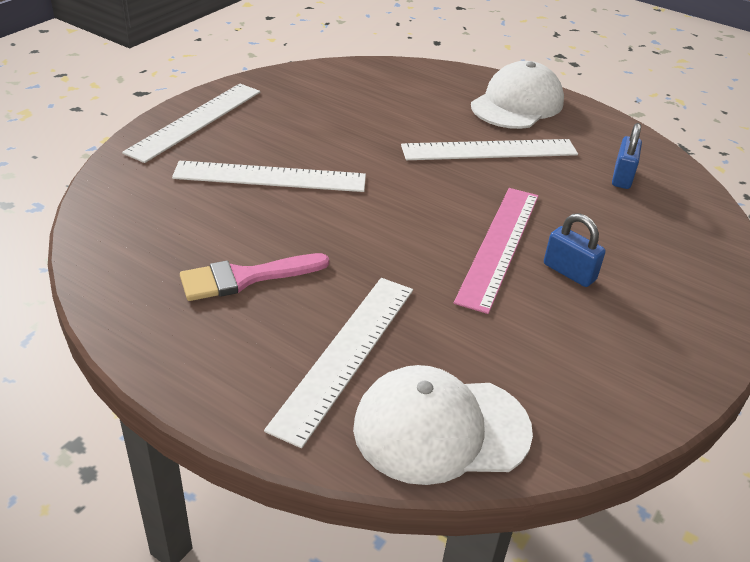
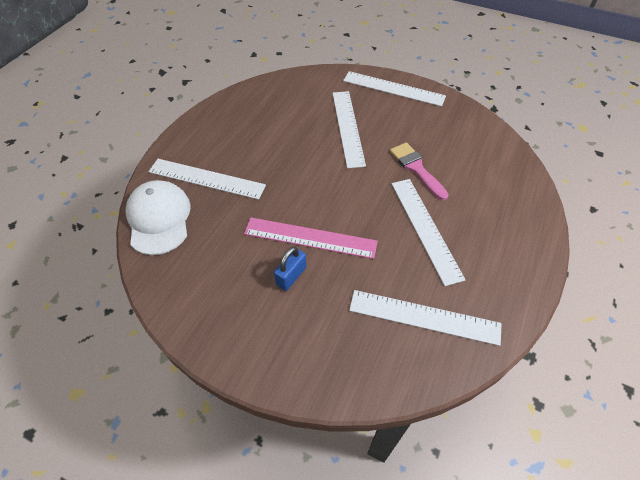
camera: 85 degrees right, 15 degrees up
(246, 278) = (257, 135): pink brush -> pink brush (416, 168)
(517, 104) = (508, 244): white cap -> none
(622, 177) = (424, 317): blue padlock -> white ruler

